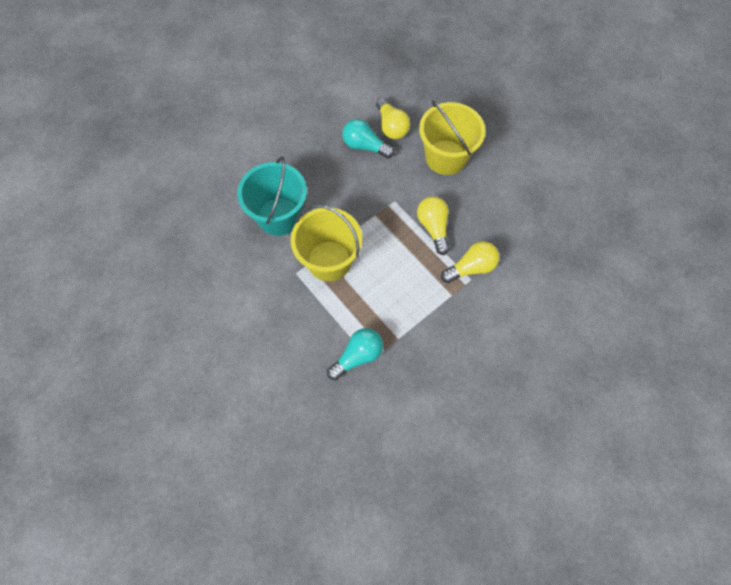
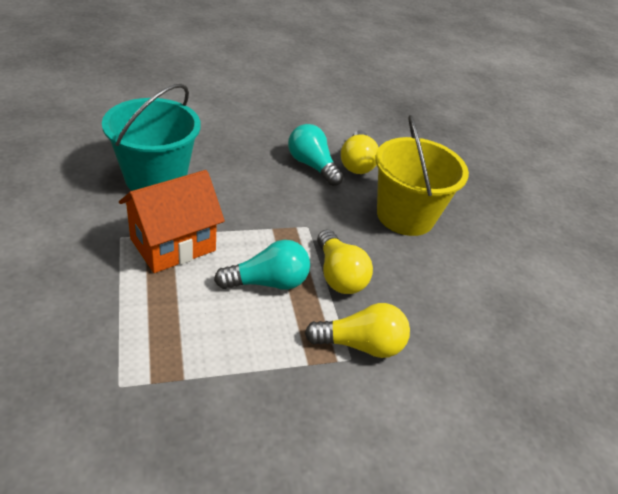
camera: 20 degrees right, 25 degrees down
(329, 261) = (173, 244): yellow bucket -> orange house
(357, 356) = (105, 370): turquoise light bulb -> turquoise light bulb (268, 282)
(433, 228) = (338, 275): yellow light bulb -> yellow light bulb turned 150 degrees clockwise

